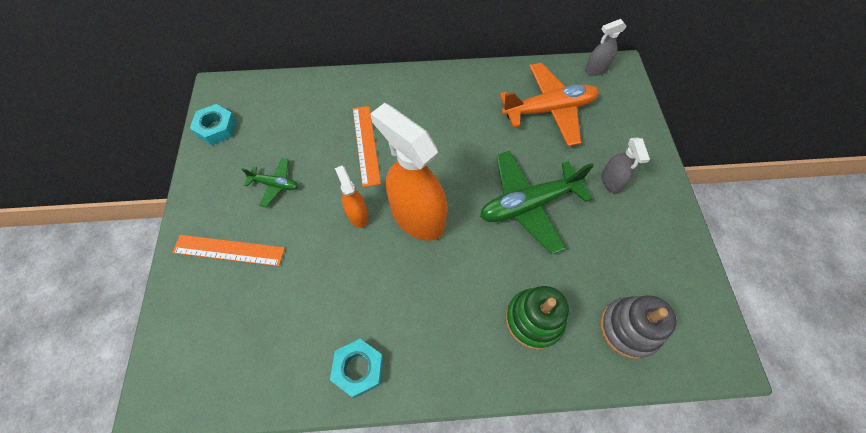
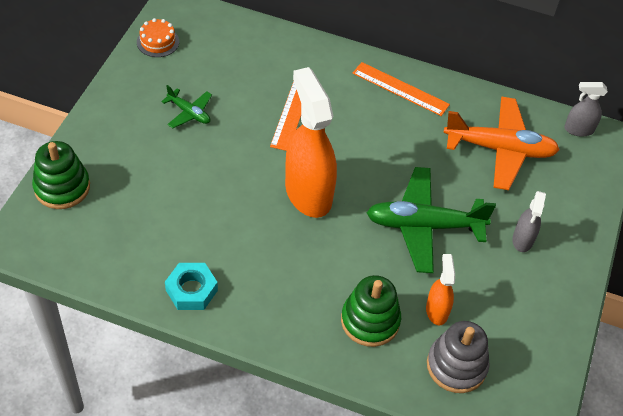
camera: 20 degrees right, 10 degrees down
(182, 315) = (62, 187): none -> green stacking toy
(216, 128) = (158, 42): turquoise nut -> orange cake
(229, 250) = (123, 152): orange ruler -> orange ruler (400, 89)
(357, 215) = (253, 169): orange spray bottle -> orange spray bottle (437, 310)

